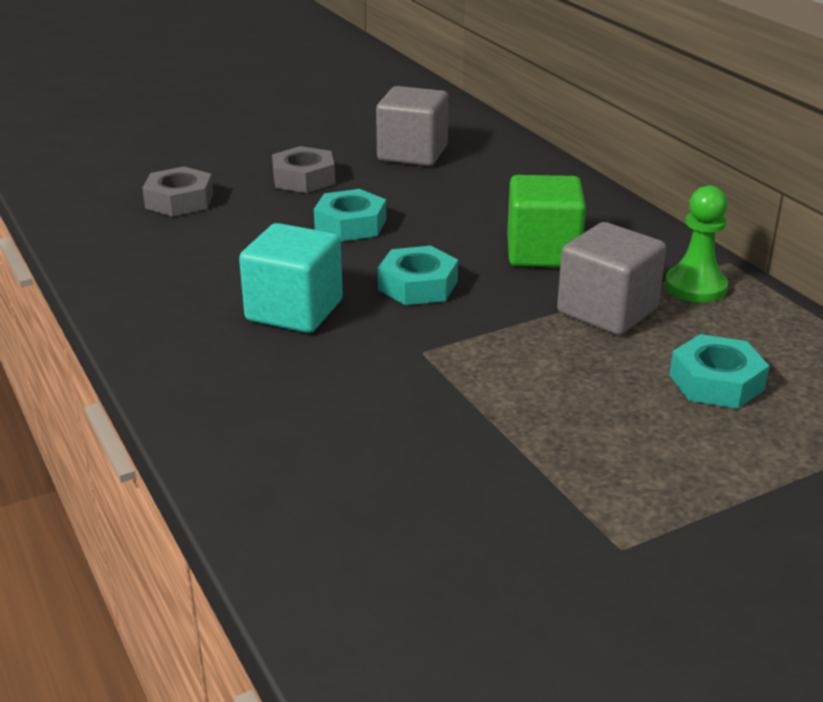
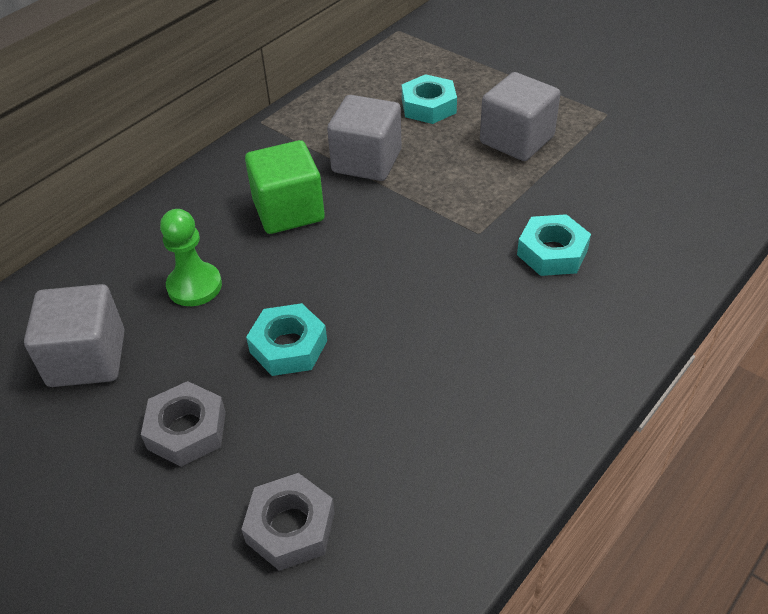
camera: 110 degrees left, 15 degrees up
(294, 311) = (468, 323): turquoise cube -> none
(418, 285) = (383, 264): turquoise nut -> turquoise nut (552, 252)
(594, 433) = (516, 140): none -> grey cube
(695, 287) = (308, 130): green pawn -> green pawn (194, 286)

